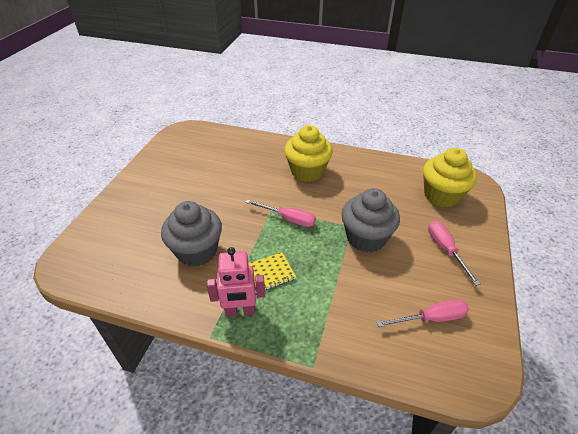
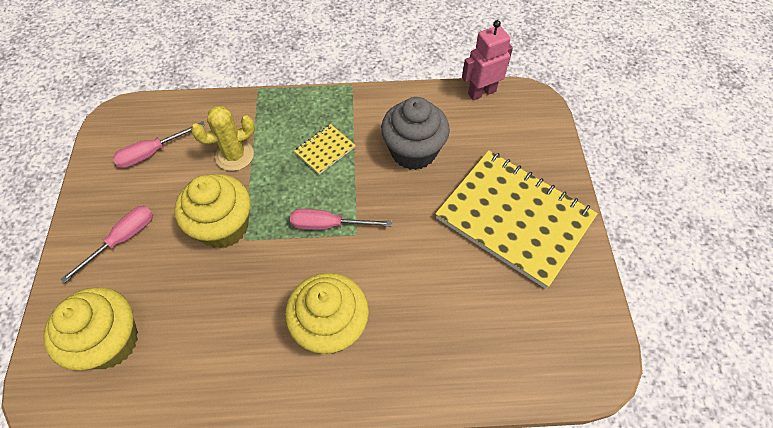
camera: 160 degrees right, 15 degrees up
(164, 191) = (514, 218): none -> yellow notebook
(240, 311) = (336, 109): pink robot -> pink robot (481, 92)
(350, 292) = (234, 155): none -> yellow cactus
(366, 238) = (223, 227): grey cupcake -> yellow cupcake
(445, 249) = (123, 239): pink screwdriver -> pink screwdriver turned 105 degrees counterclockwise

